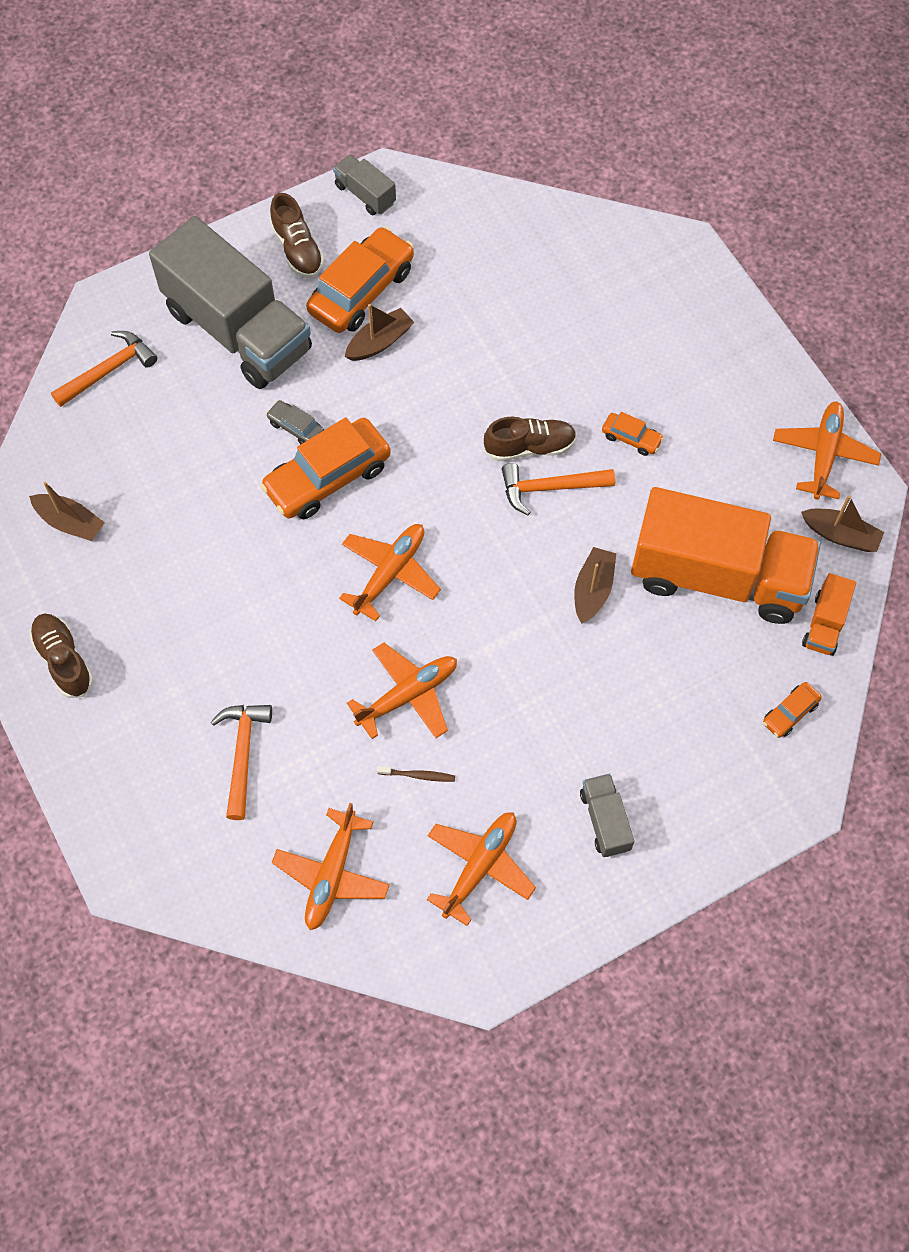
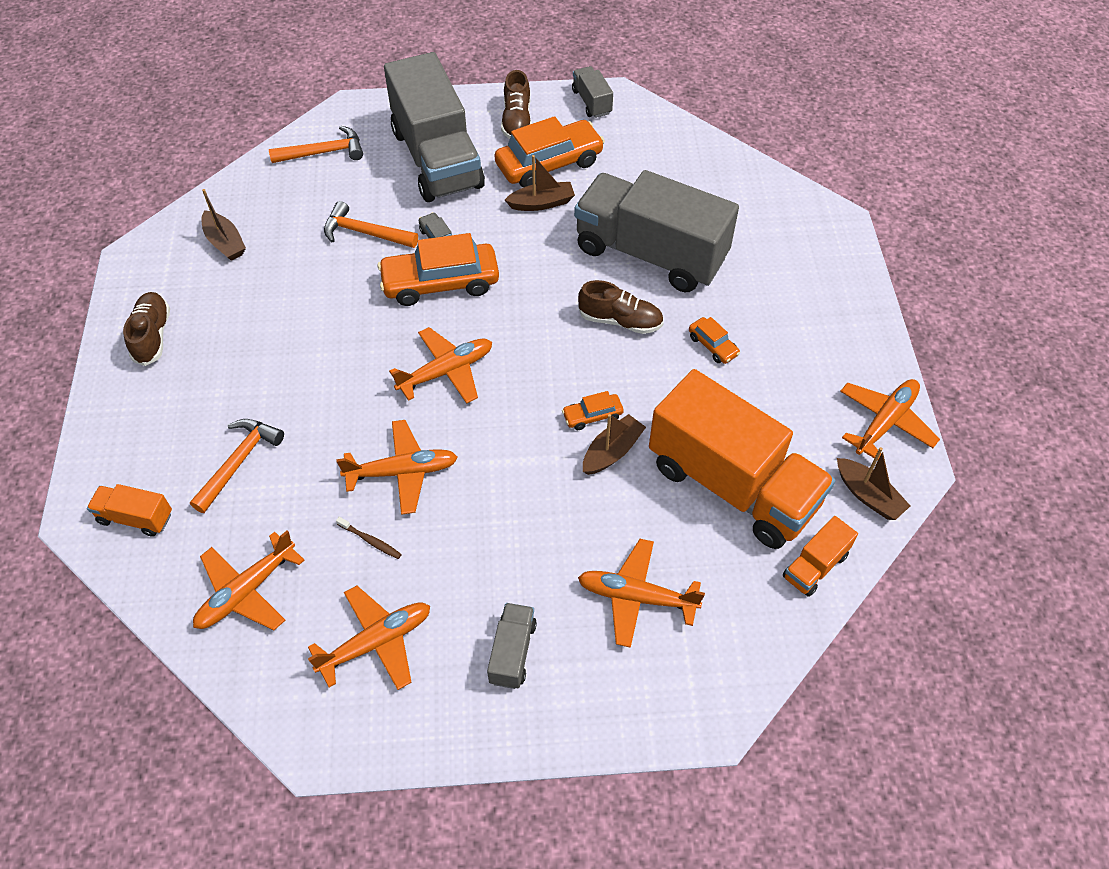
camera: 25 degrees right, 10 degrees down
(178, 853) = (136, 518): none -> orange truck
(521, 358) = (650, 254): none -> grey truck
(550, 488) = (620, 358): orange hammer -> orange hammer (365, 233)
(685, 721) = (636, 597): none -> orange plane
(790, 713) = (740, 632): orange car -> orange car (592, 416)

